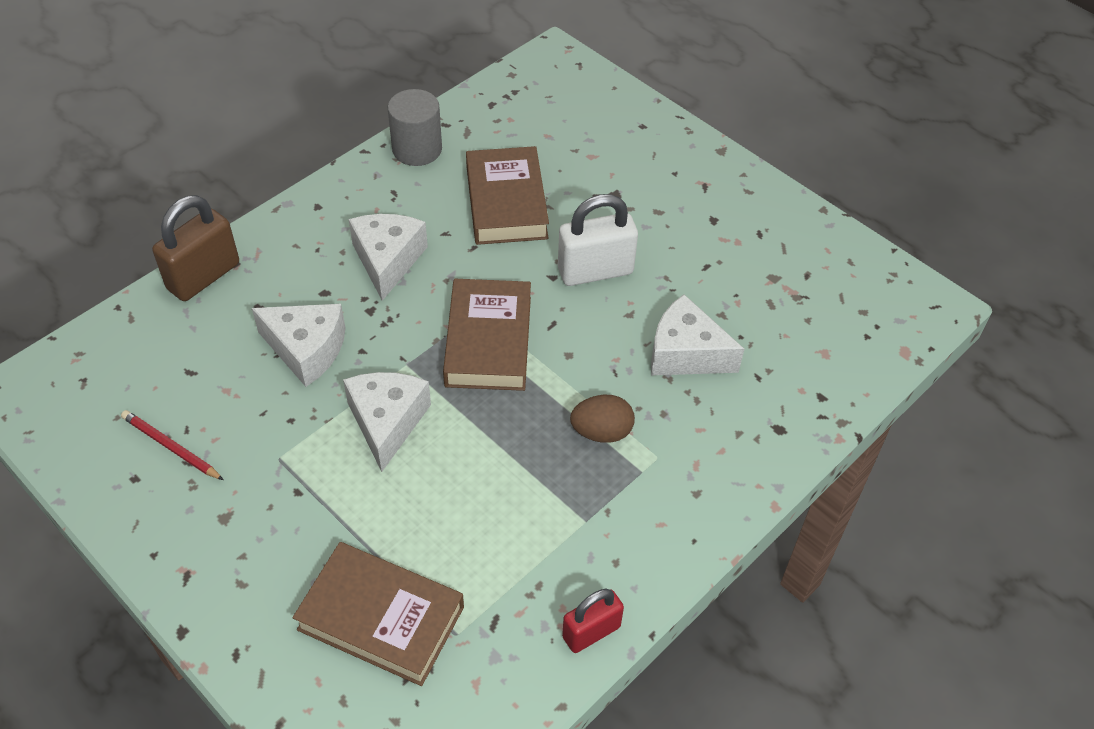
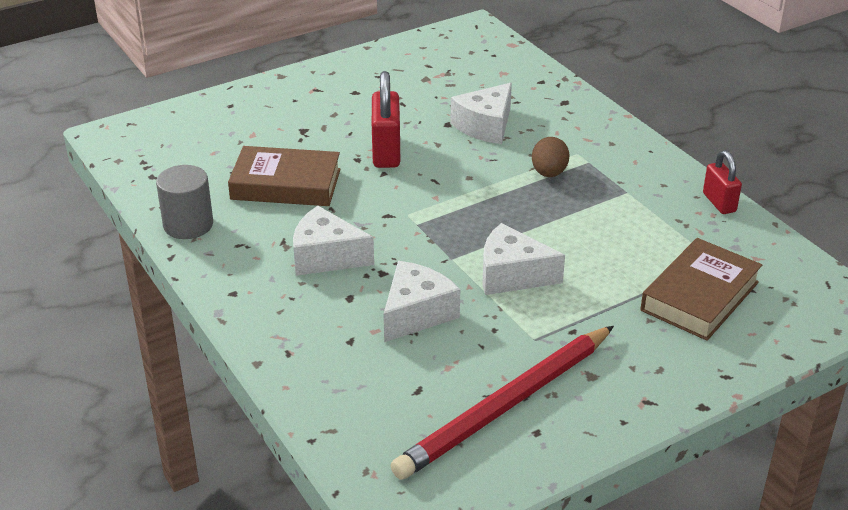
camera: 75 degrees left, 15 degrees down
(171, 447) = (506, 406): red pencil -> red pencil, size x2.30
(204, 276) = (295, 374): brown padlock -> none
(488, 341) = (441, 213): brown book -> none
(595, 271) = (386, 152): white padlock -> red padlock

